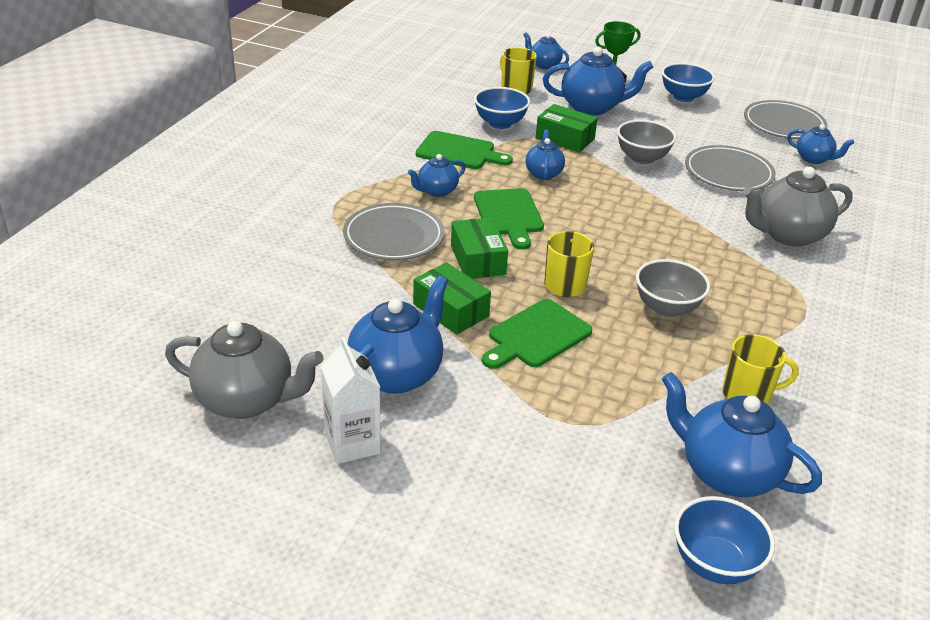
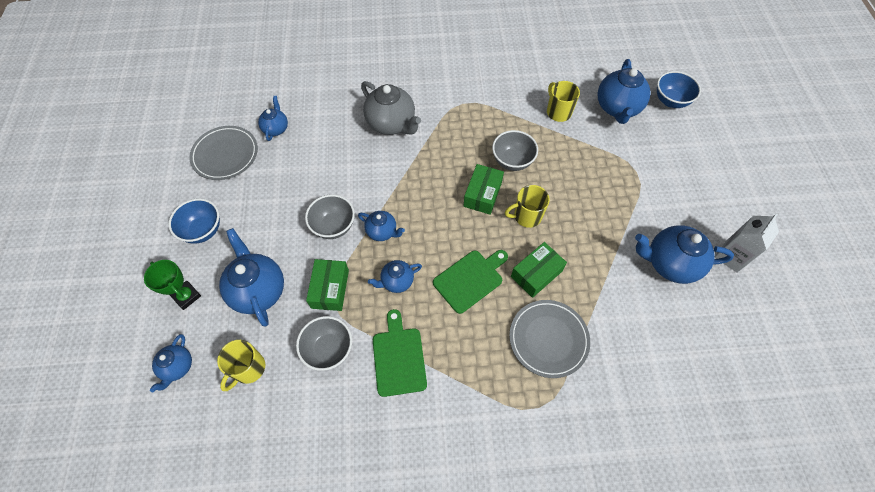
camera: 115 degrees left, 25 degrees up
(247, 400) = (752, 325): grey teapot -> none
(436, 191) = (470, 343): blue teapot -> blue teapot (382, 232)
(450, 310) = (597, 264): green box -> green box (482, 194)
(500, 123) = (329, 349): blue bowl -> grey bowl
(536, 336) = (585, 212): green cutting board -> none
(728, 173) = (326, 170): grey plate -> none

